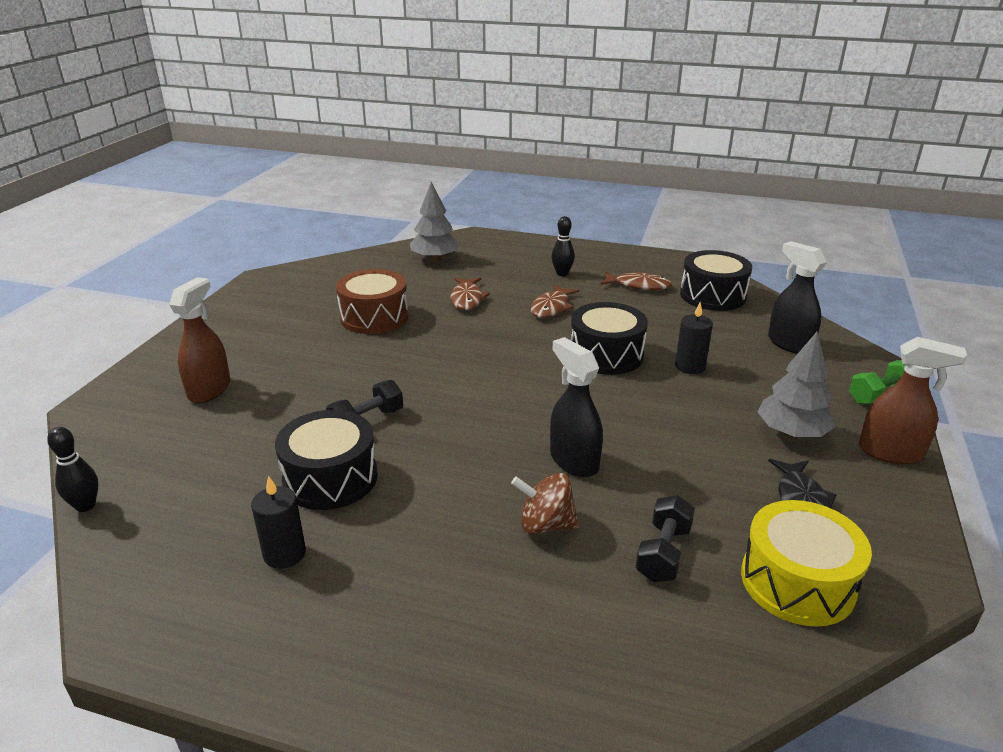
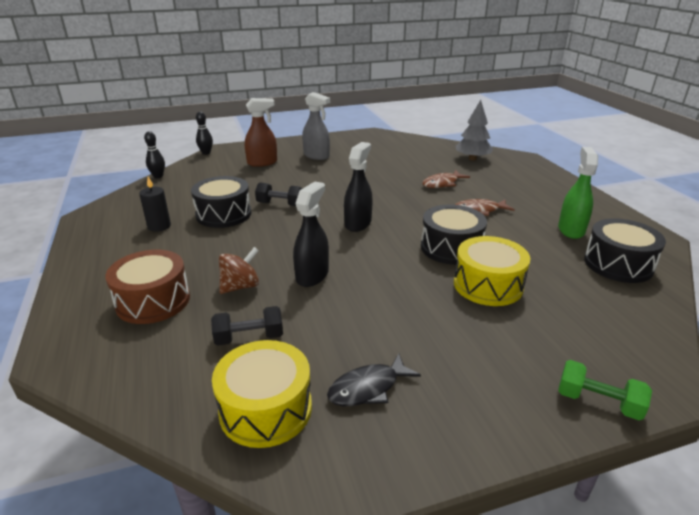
camera: 55 degrees right, 0 degrees up
(262, 341) = (316, 156): none -> grey spray bottle
(374, 317) = (380, 169): brown drum -> brown drum (153, 301)
(545, 524) = (240, 286): brown spinning top -> brown spinning top turned 75 degrees clockwise
(562, 273) = (532, 199): black bowling pin -> black bowling pin (206, 153)
(639, 285) = (571, 230): brown fish -> green spray bottle
(690, 366) = (488, 285): black candle -> yellow drum
(789, 343) = (605, 324): black spray bottle -> black spray bottle (358, 223)
(791, 433) = (460, 360): grey tree -> none
(890, 453) = (503, 429): brown spray bottle -> none

